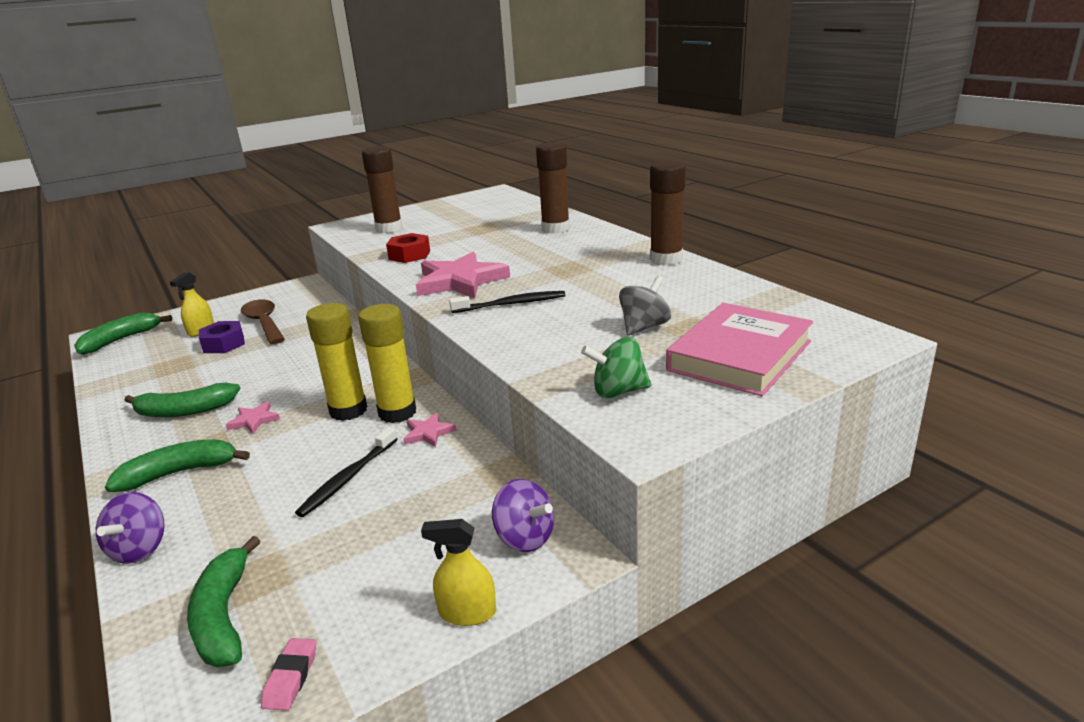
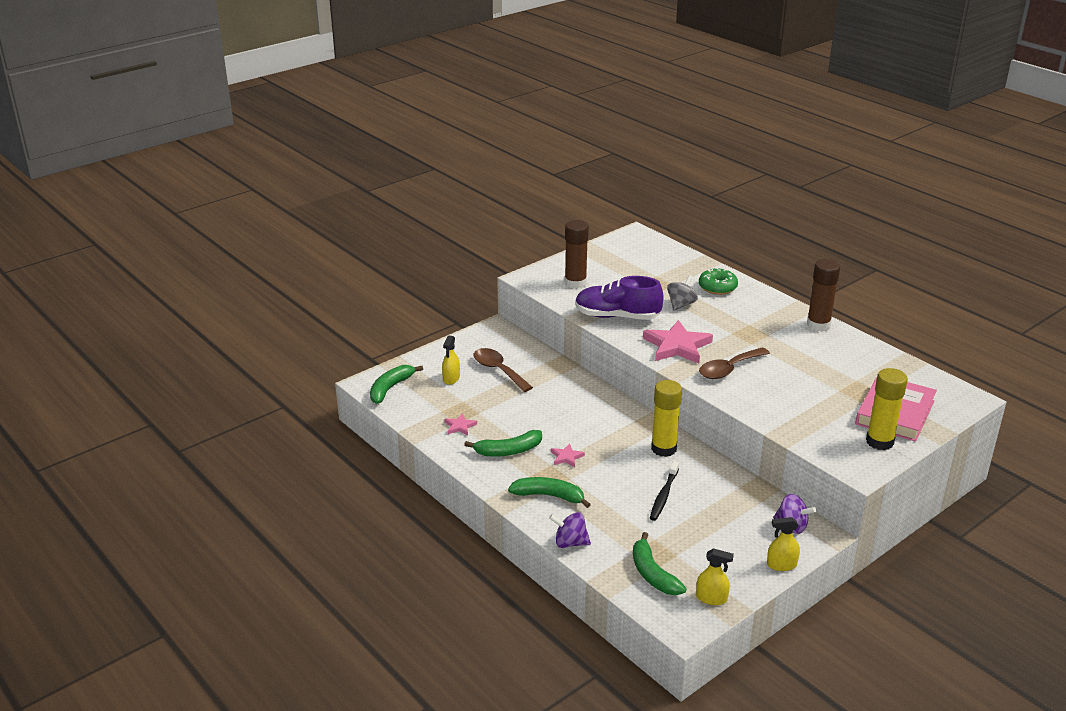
camera: 10 degrees left, 5 degrees up
(140, 549) = (570, 543): purple spinning top -> purple spinning top turned 105 degrees clockwise
(180, 473) = (549, 496): green banana -> green banana turned 45 degrees clockwise
(224, 344) = (483, 392): purple nut -> none
(291, 678) = (711, 598): pink eraser -> yellow spray bottle
(348, 410) = (628, 448): yellow glue stick -> yellow glue stick (879, 442)
(409, 255) = (617, 316): red nut -> purple shoe
(428, 433) = (695, 463): pink star -> pink star (460, 426)
(511, 304) = (728, 369): black toothbrush -> brown spoon
(555, 229) = (717, 287): brown glue stick -> green donut
(618, 391) = (833, 440): green spinning top -> none
(644, 327) = (828, 390): grey spinning top -> grey spinning top (681, 304)

